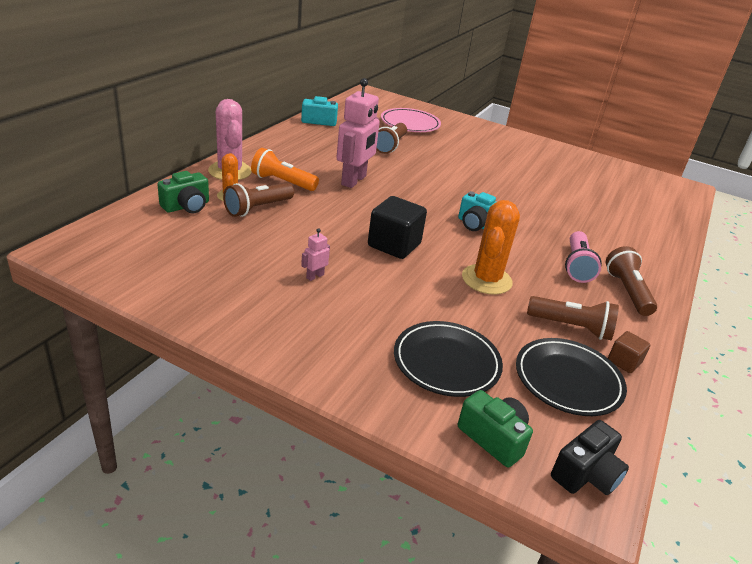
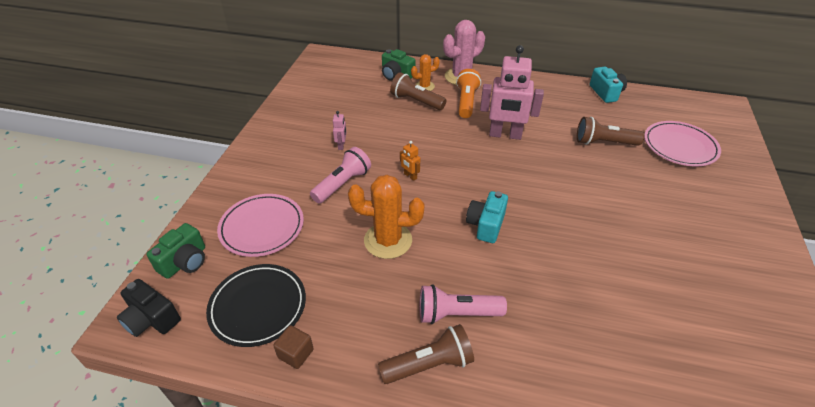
camera: 80 degrees right, 10 degrees up
(315, 276) = (341, 145): pink robot -> pink robot turned 60 degrees clockwise
(389, 289) = (342, 184): none -> pink flashlight
(394, 245) = (410, 176): black cube -> orange robot
(446, 362) = (262, 227): black plate -> pink plate
(571, 327) = (337, 309): brown flashlight -> none

